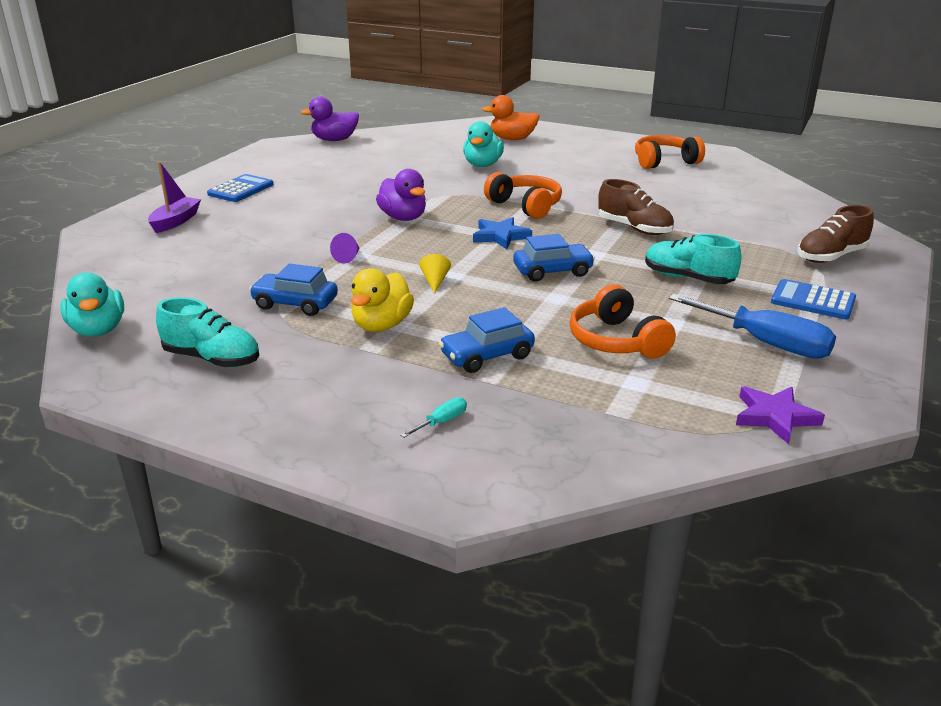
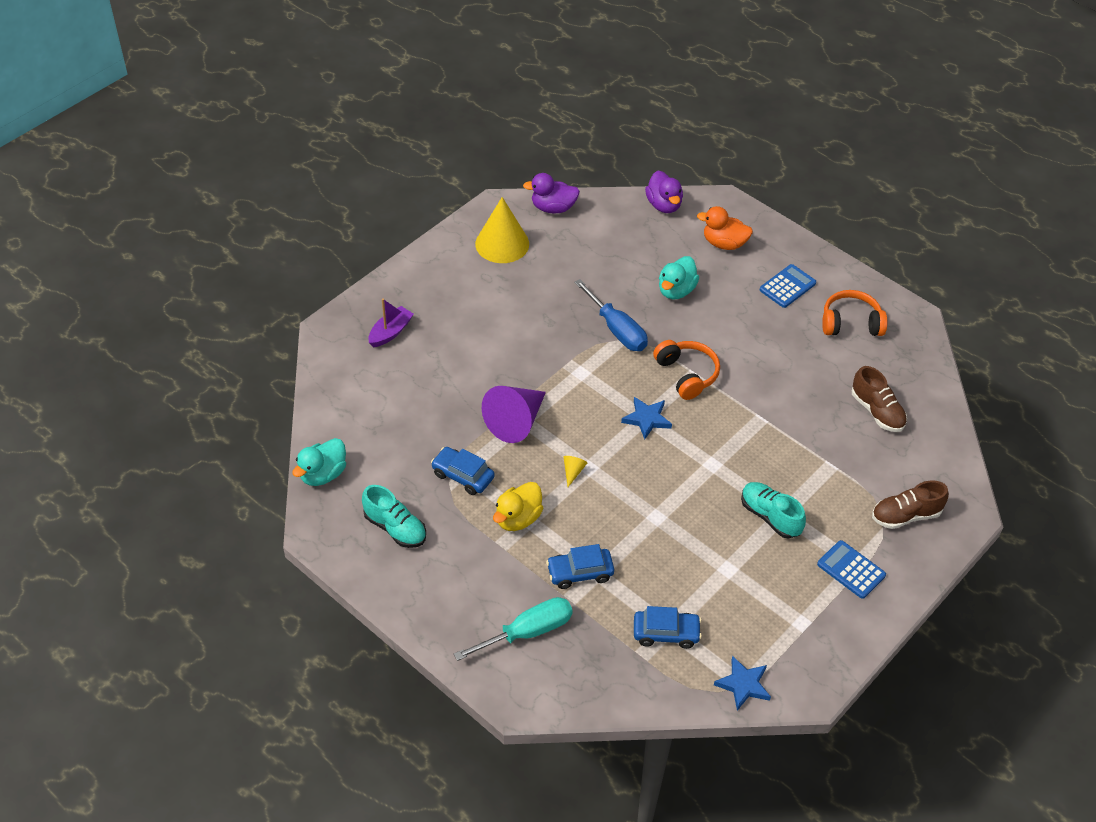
camera: 15 degrees right, 20 degrees up
(98, 330) = (323, 474): turquoise duck -> turquoise duck turned 45 degrees clockwise
(241, 189) = (451, 288): blue calculator -> blue calculator (787, 286)
(289, 161) = (502, 243): none -> yellow cone
(348, 257) = (516, 421): purple cone -> purple cone, size x2.47
(403, 218) = (576, 370): purple duck -> purple duck (664, 205)
(442, 422) = (527, 632): turquoise screwdriver -> turquoise screwdriver, size x2.36
(552, 271) = (668, 480): blue car -> blue car (666, 633)
(616, 341) = (677, 579): orange headphones -> none
(634, 228) = (764, 433): brown shoe -> brown shoe (877, 411)
(765, 343) = (783, 610): blue screwdriver -> blue screwdriver (617, 330)
(774, 417) = (743, 684): purple star -> blue star

